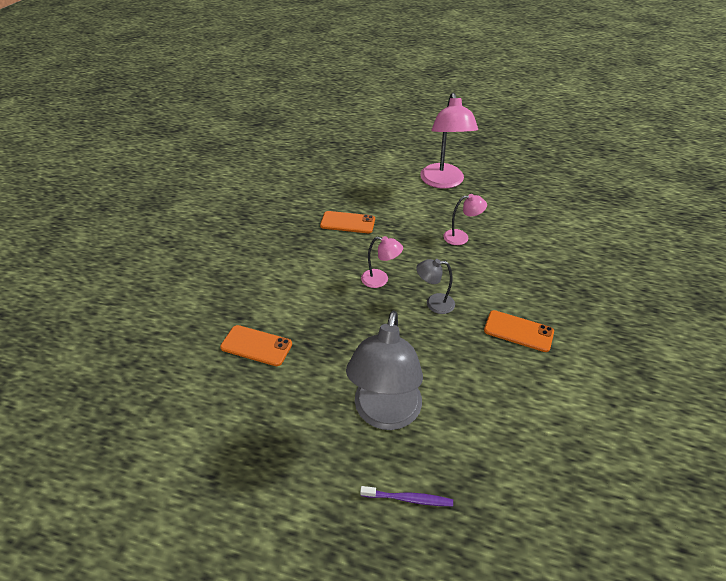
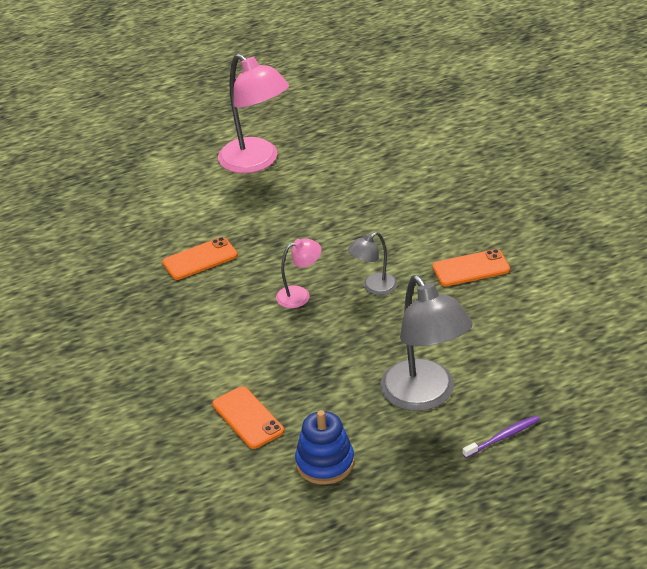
camera: 35 degrees left, 5 degrees down
(256, 346) = (247, 418): orange phone -> orange phone turned 75 degrees clockwise
(263, 418) = (325, 463): none -> blue stacking toy
(461, 237) = (336, 211): pink lamp -> none

